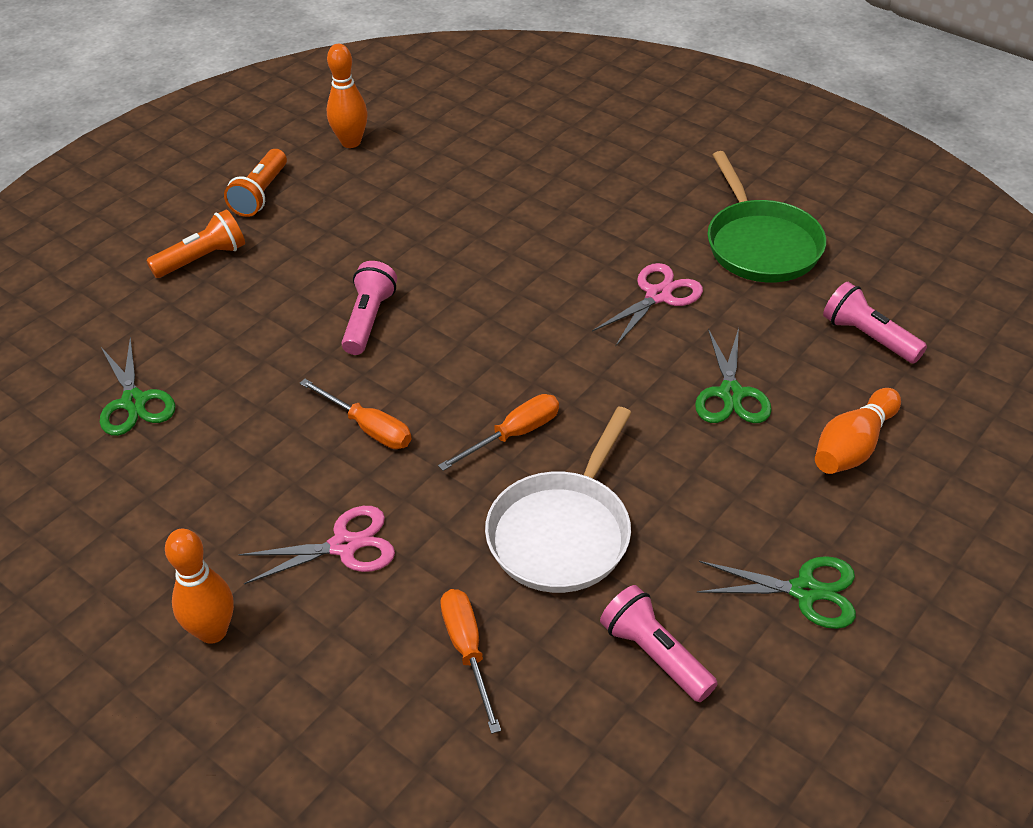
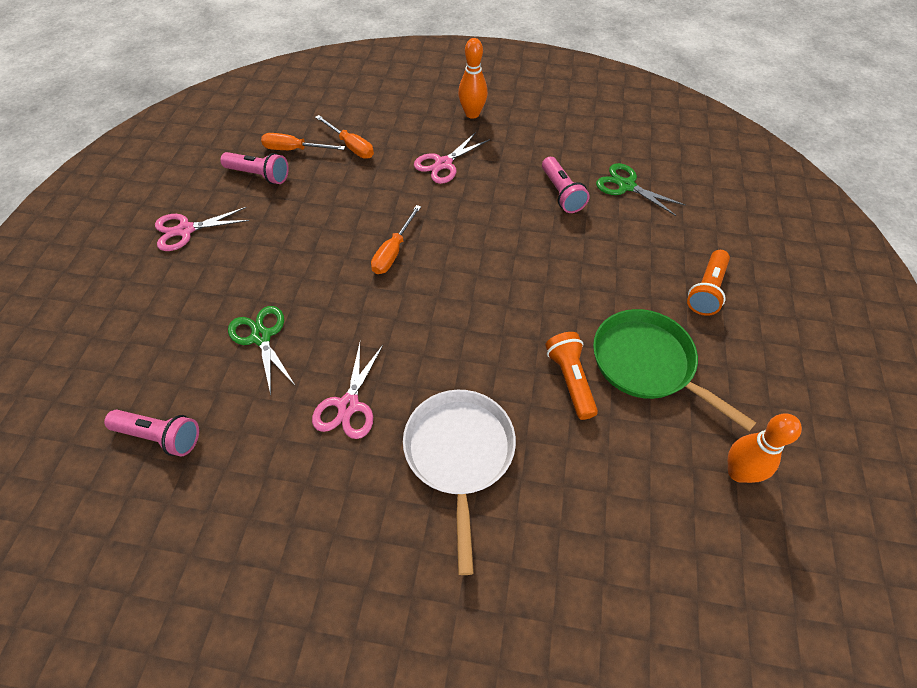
camera: 150 degrees right, 10 degrees up
(260, 194) = (739, 369): orange flashlight -> orange flashlight (570, 380)
(368, 427) = (483, 223): orange screwdriver -> orange screwdriver (295, 150)
(369, 320) = (546, 291): pink flashlight -> pink flashlight (561, 193)
(562, 532) = (333, 210): white pan -> white pan (459, 454)
(760, 244) = (277, 511): green pan -> green pan (647, 364)
(805, 591) = (186, 230): green scissors -> pink scissors
(853, 446) = (165, 330): orange bowling pin -> none

